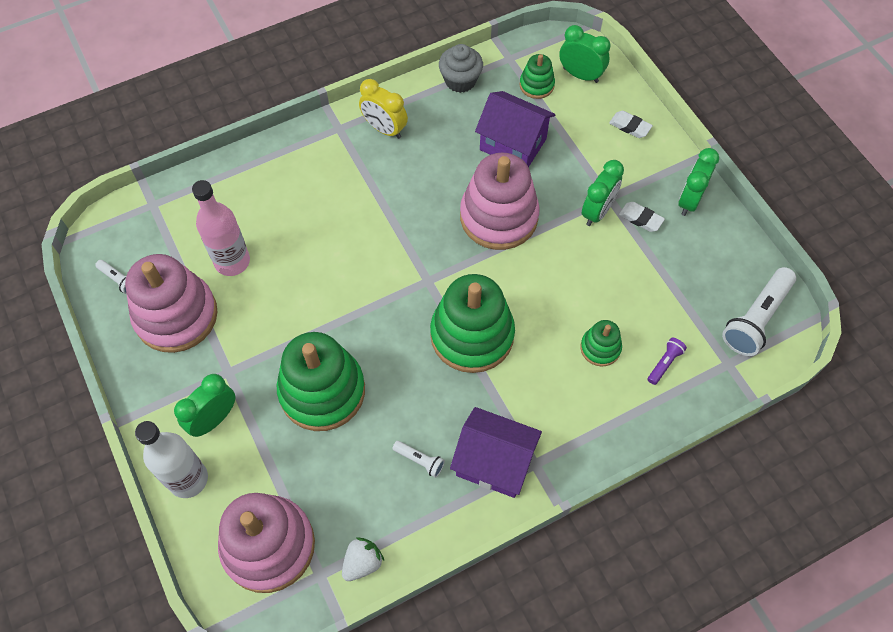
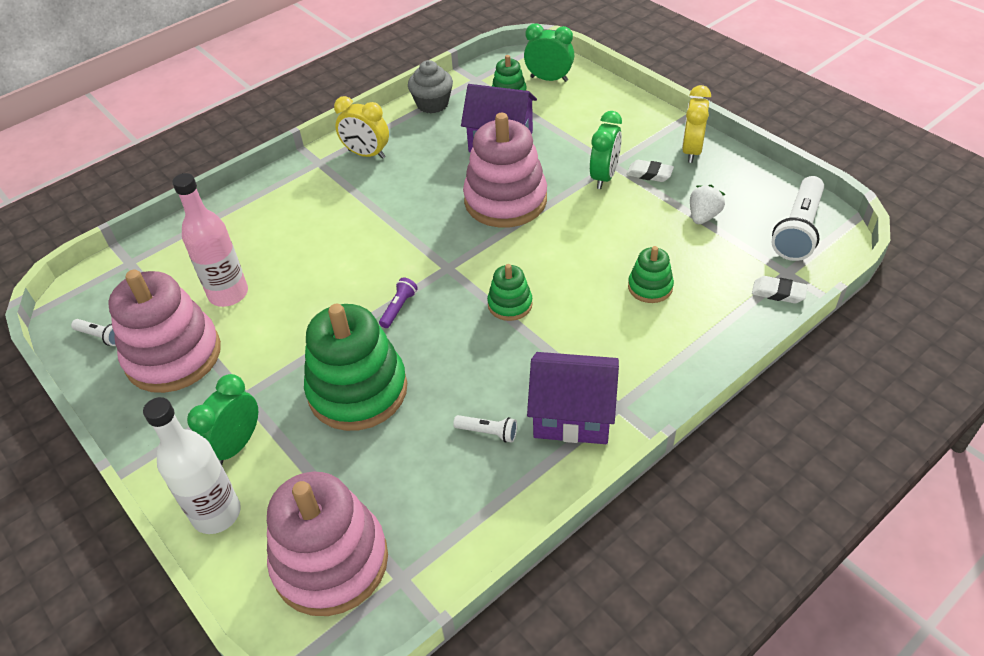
camera: 10 degrees left, 15 degrees down
(362, 563) = (450, 552): white strawberry -> white strawberry (703, 216)
(472, 335) = (510, 304): green stacking toy -> green stacking toy, size x0.48
(630, 126) = (611, 107): white eraser -> white eraser (778, 293)
(664, 363) = (722, 286): purple flashlight -> purple flashlight (398, 308)
(689, 200) = (691, 151): green clock -> yellow clock

